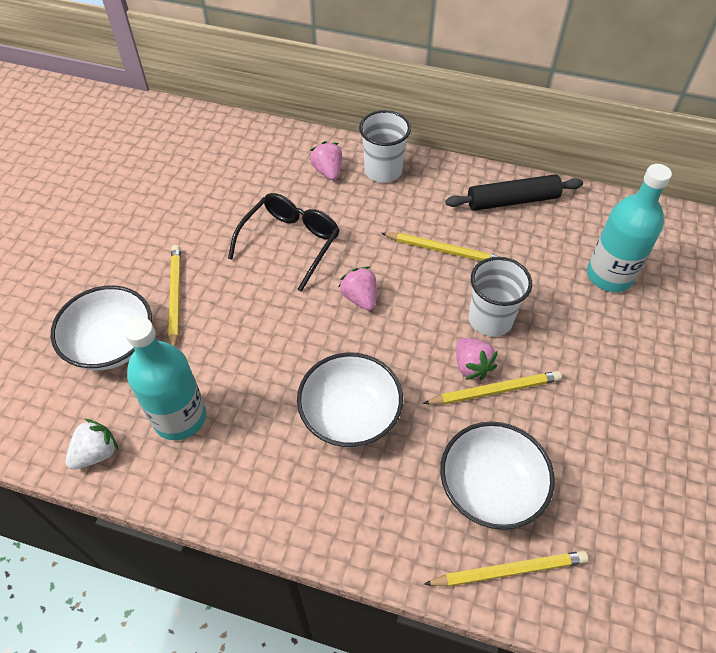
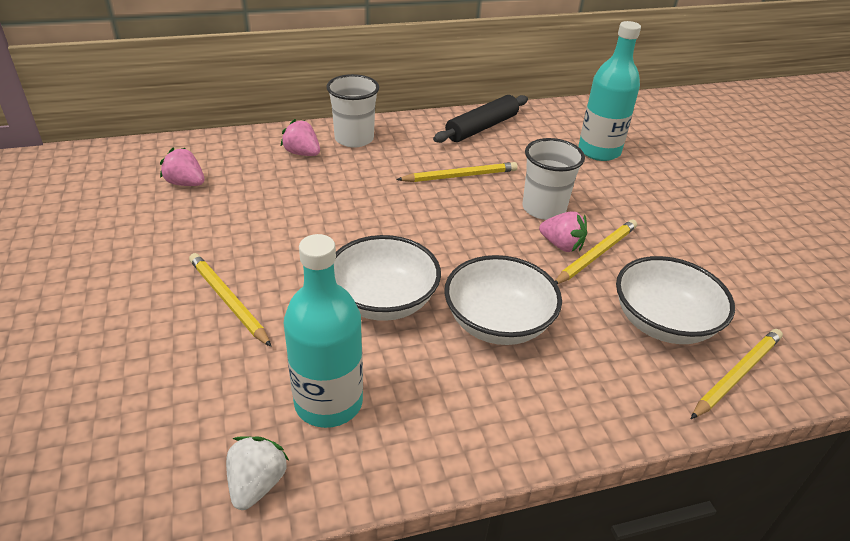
camera: 35 degrees left, 15 degrees down
(112, 344) = (186, 371): white bowl -> white bowl (383, 301)
(290, 242) = (314, 215): black glasses -> none
(360, 298) = (420, 233): pink strawberry -> pink strawberry (186, 183)

